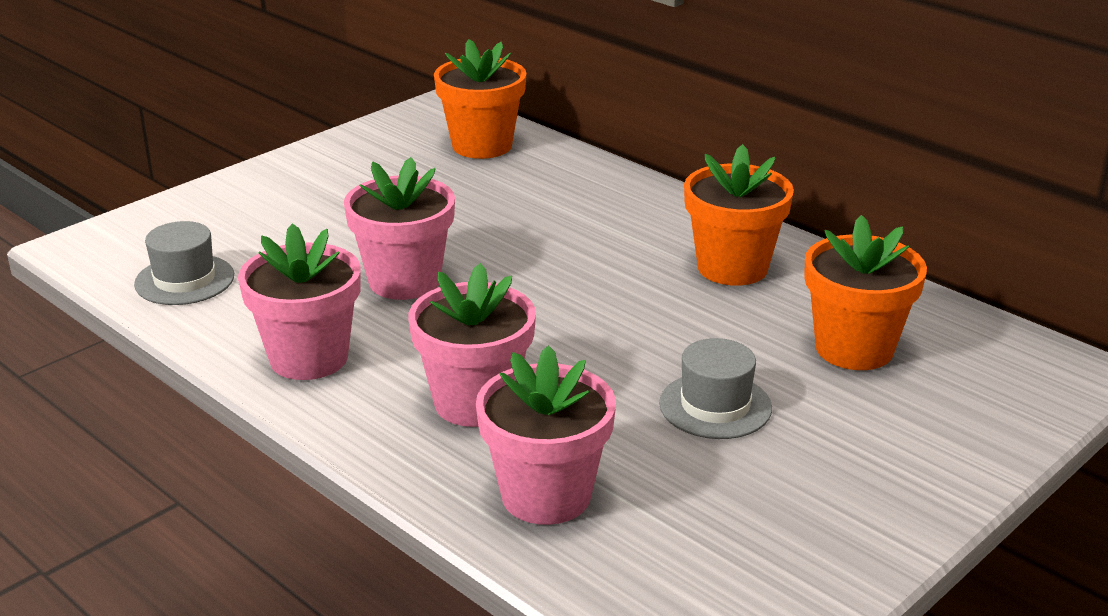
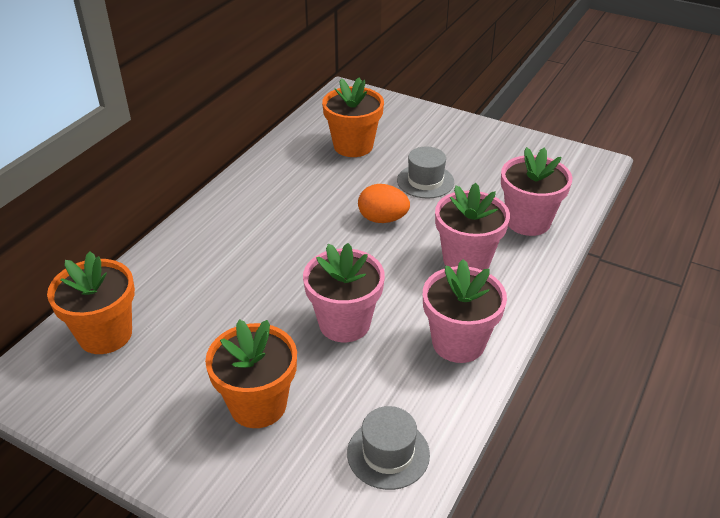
camera: 105 degrees left, 10 degrees up
(618, 344) = (382, 219): none -> orange egg
(732, 268) = (281, 189): orange flower pot -> orange flower pot (258, 405)

